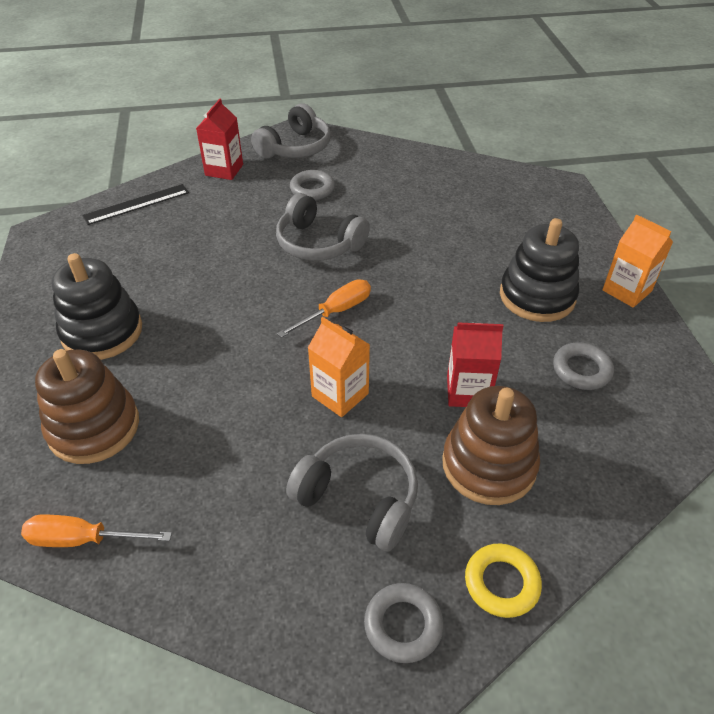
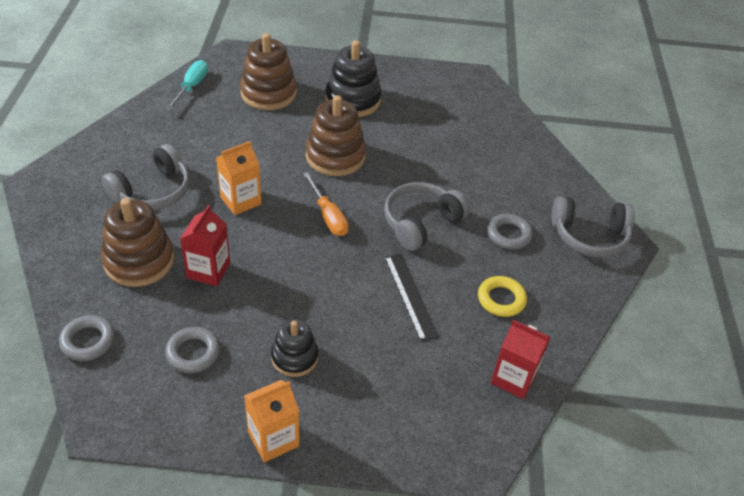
camera: 100 degrees right, 0 degrees up
(83, 539) = (191, 87): orange screwdriver -> turquoise screwdriver
(136, 204) = (505, 125): black ruler -> black ruler (410, 296)
(224, 170) = (552, 180): red carton -> red carton (513, 378)
(227, 326) = (335, 156): none -> brown stacking toy
(295, 147) = (589, 236): grey headphones -> grey headphones turned 45 degrees counterclockwise
(403, 625) = (63, 191): grey ring -> grey ring (88, 341)
(501, 583) = (57, 239): yellow ring -> yellow ring (501, 299)
(537, 296) = (294, 357): black stacking toy -> black stacking toy, size x0.62

